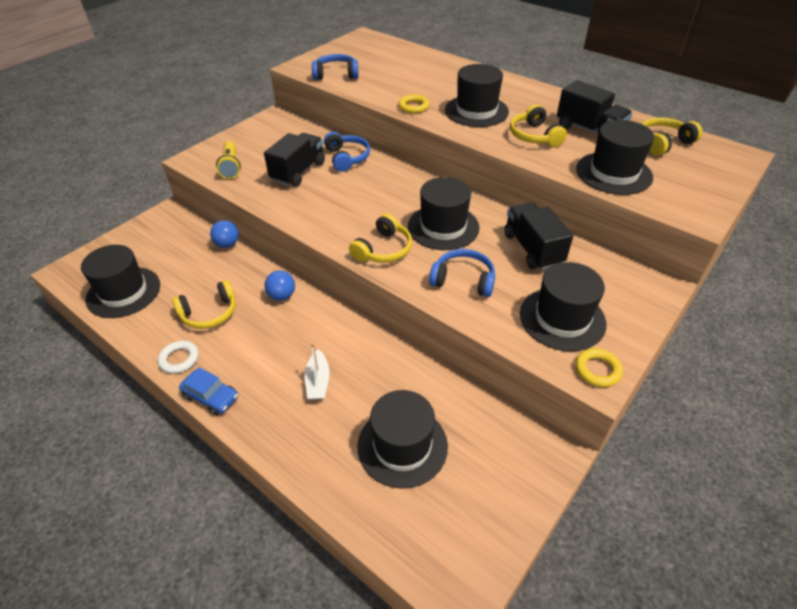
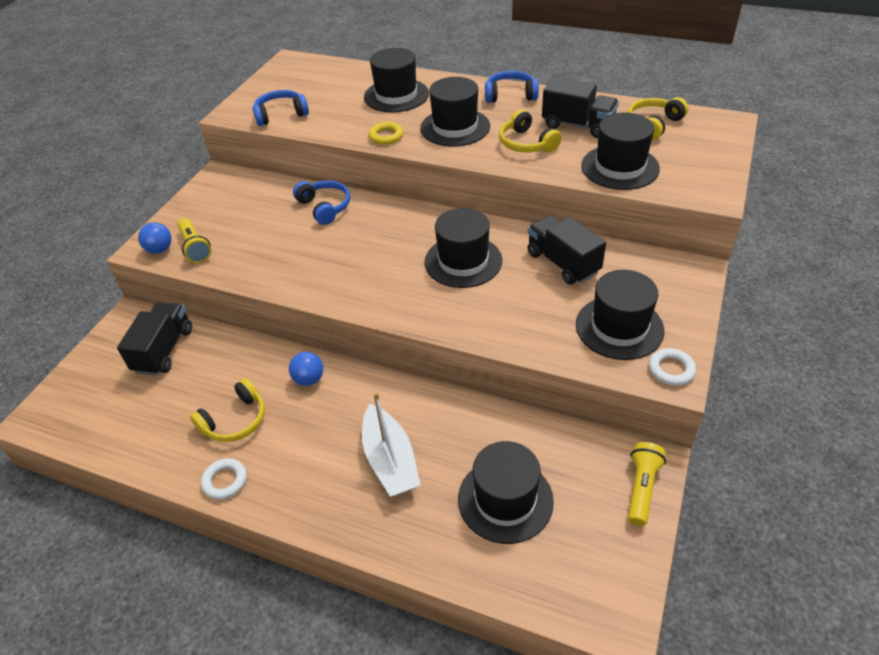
camera: 15 degrees left, 0 degrees up
(123, 292) = (120, 424): black hat -> black hat (396, 95)
(211, 397) = (281, 510): blue car -> none
(227, 244) = (218, 337): blue ball -> blue ball (160, 250)
(298, 172) = (277, 236): black truck -> black truck (164, 350)
(318, 381) = (390, 460): white boat -> white boat, size x1.68
(383, 249) = (411, 301): yellow headphones -> none
(463, 280) = (508, 313): blue headphones -> blue headphones (510, 95)
(534, 474) = (641, 488): none -> yellow flashlight
(597, 370) = (671, 369): yellow ring -> white ring

